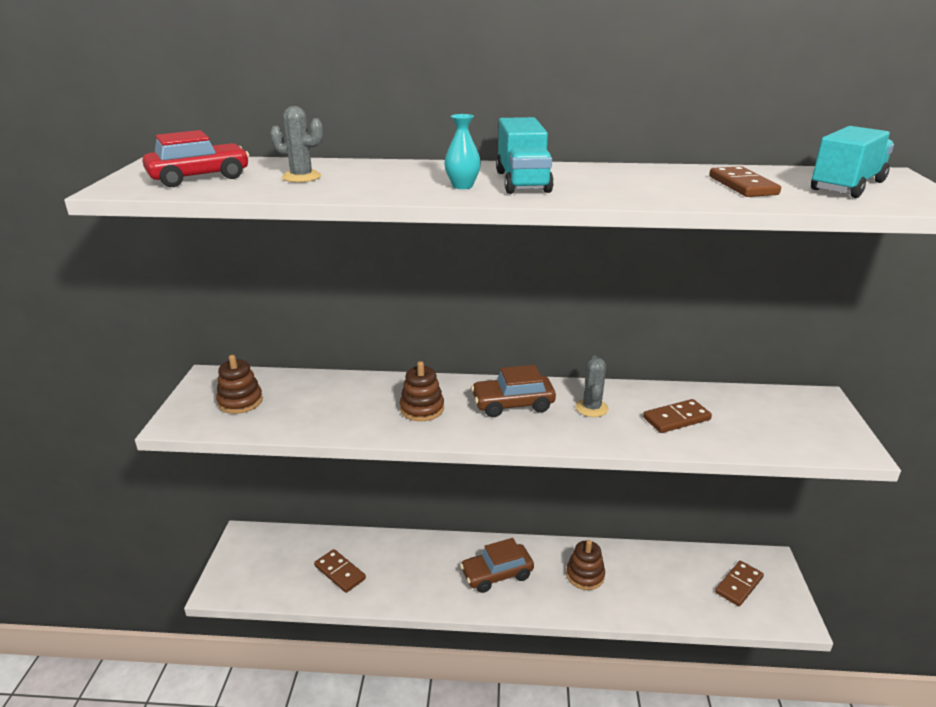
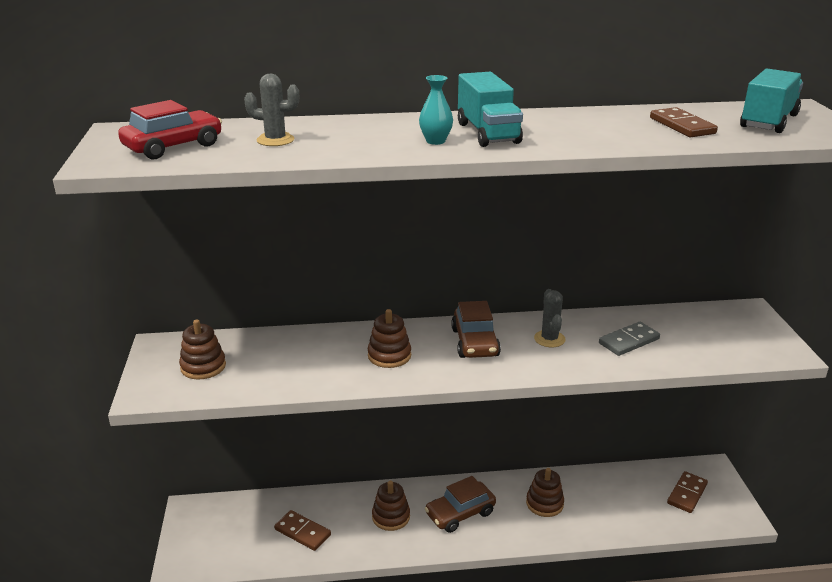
camera: 10 degrees left, 0 degrees up
(428, 568) = (391, 517): none -> brown stacking toy
(513, 404) = (475, 342): brown car -> brown car turned 75 degrees counterclockwise
(676, 418) = (628, 341): brown domino -> grey domino

